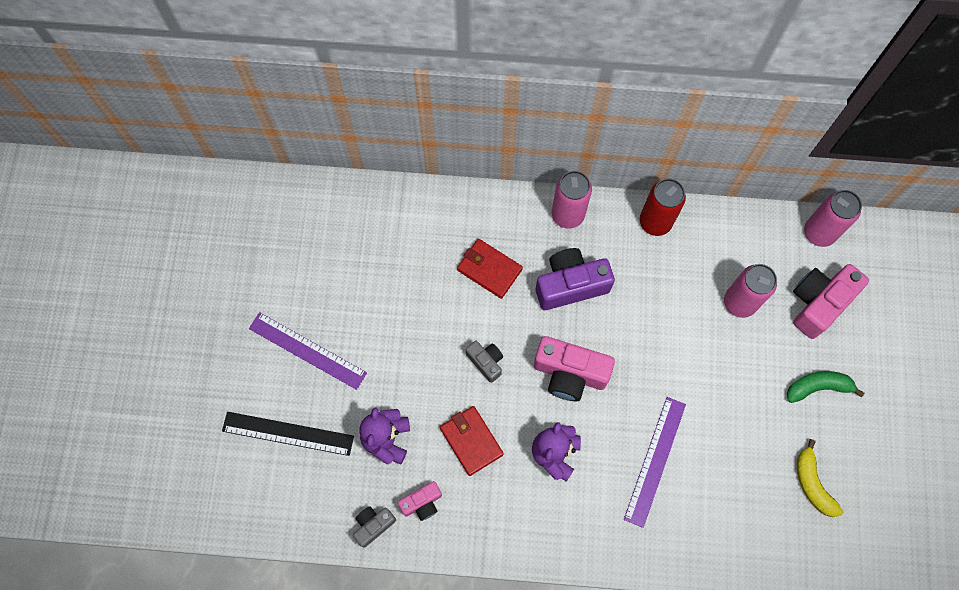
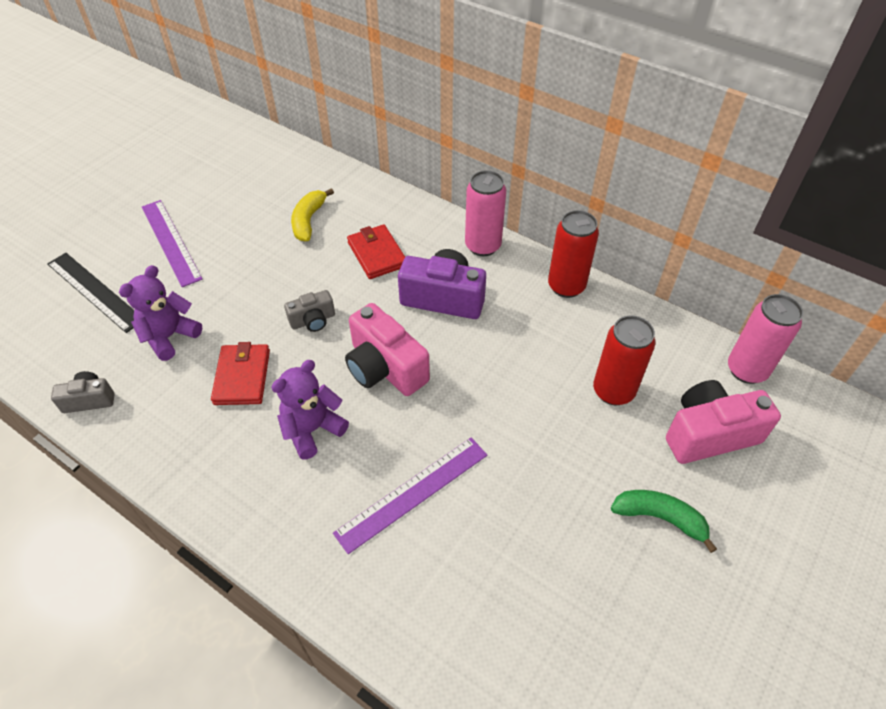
camera: 30 degrees right, 20 degrees down
(422, 503) = (149, 405): pink camera -> none
(486, 362) = (313, 320): grey camera -> grey camera turned 75 degrees clockwise
(739, 302) = (613, 391): pink can -> red can
(812, 484) = (589, 623): yellow banana -> yellow banana (308, 221)

